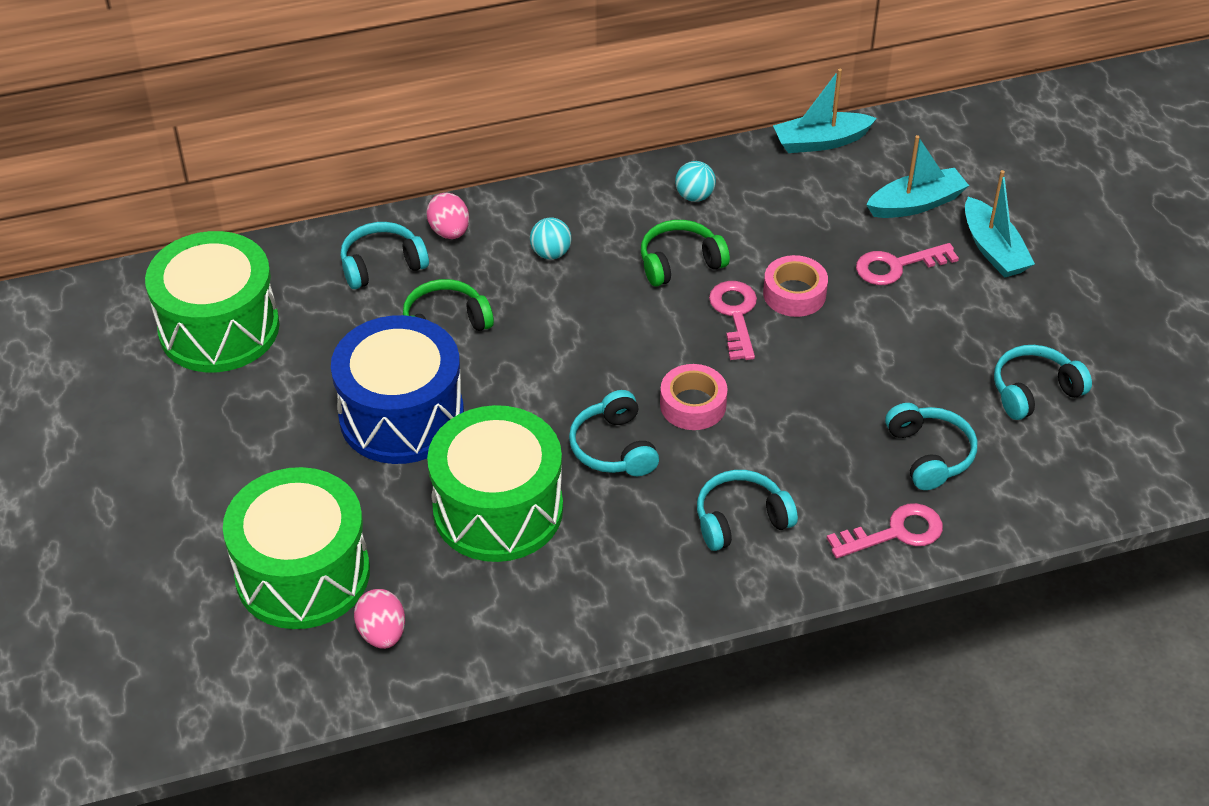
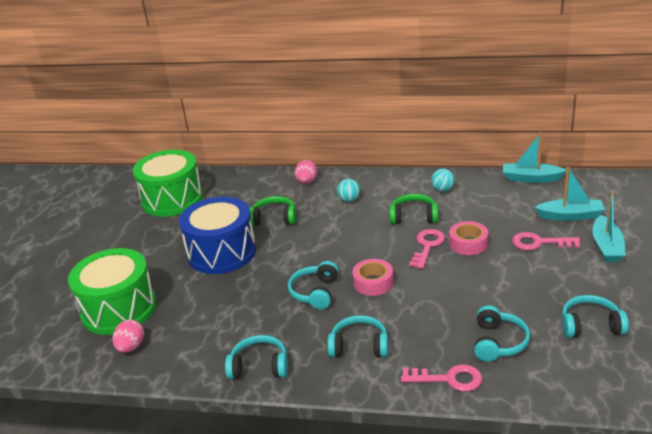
camera: 30 degrees right, 15 degrees down
(382, 265) = (264, 189): turquoise headphones -> turquoise headphones (259, 366)
(498, 509) = (233, 305): green drum -> none

